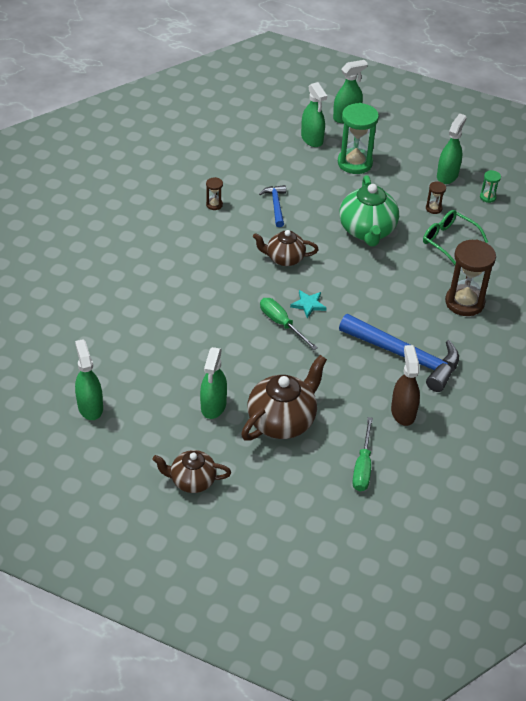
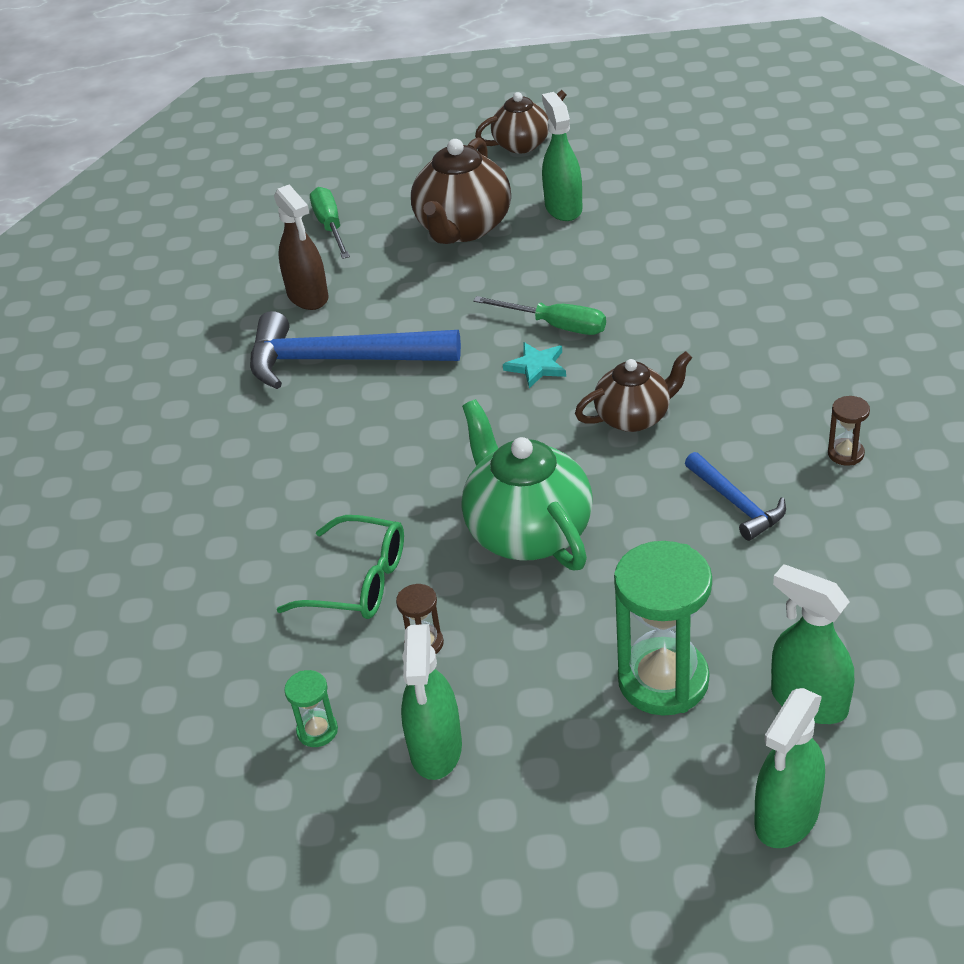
camera: 160 degrees right, 5 degrees down
(90, 407) = (709, 152): green spray bottle -> none
(464, 302) = (279, 478): brown hourglass -> none

